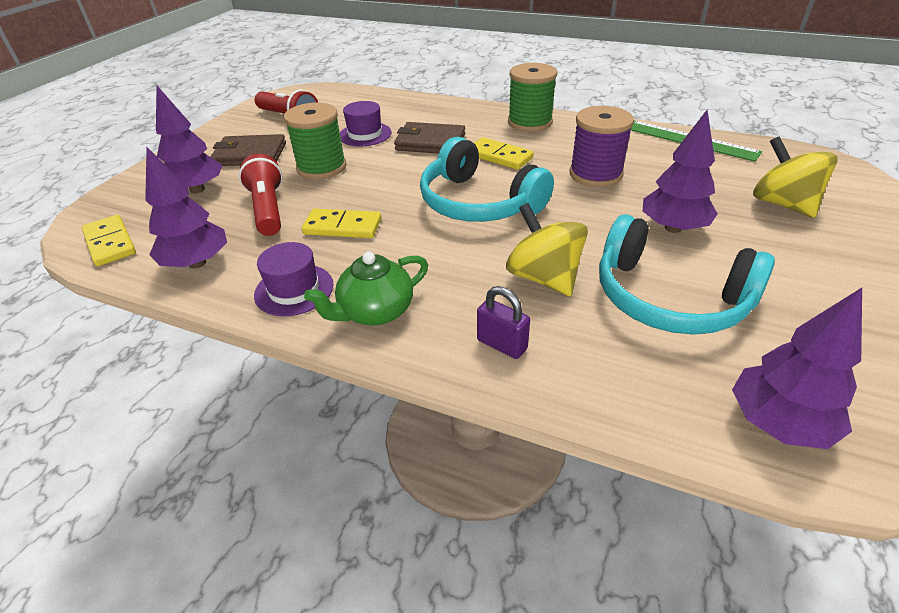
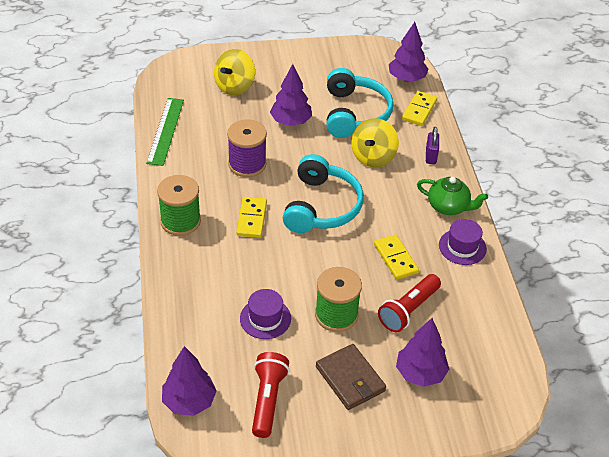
camera: 125 degrees left, 5 degrees up
(110, 243) = (507, 371): yellow domino -> yellow domino (419, 110)
(197, 263) = (482, 307): purple tree -> purple tree (189, 402)
(430, 142) = (253, 268): brown wallet -> none

